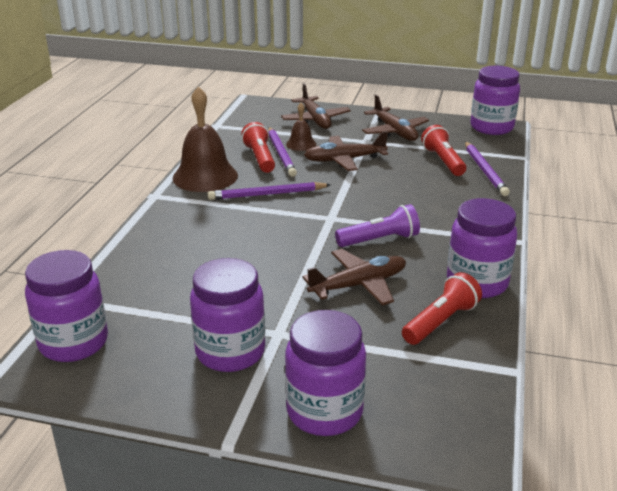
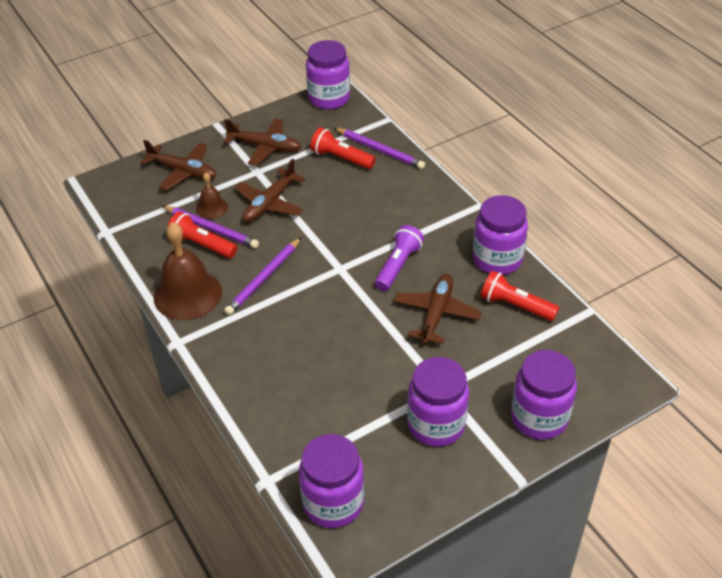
camera: 45 degrees left, 15 degrees up
(441, 322) = (515, 306): red flashlight -> red flashlight turned 60 degrees counterclockwise

